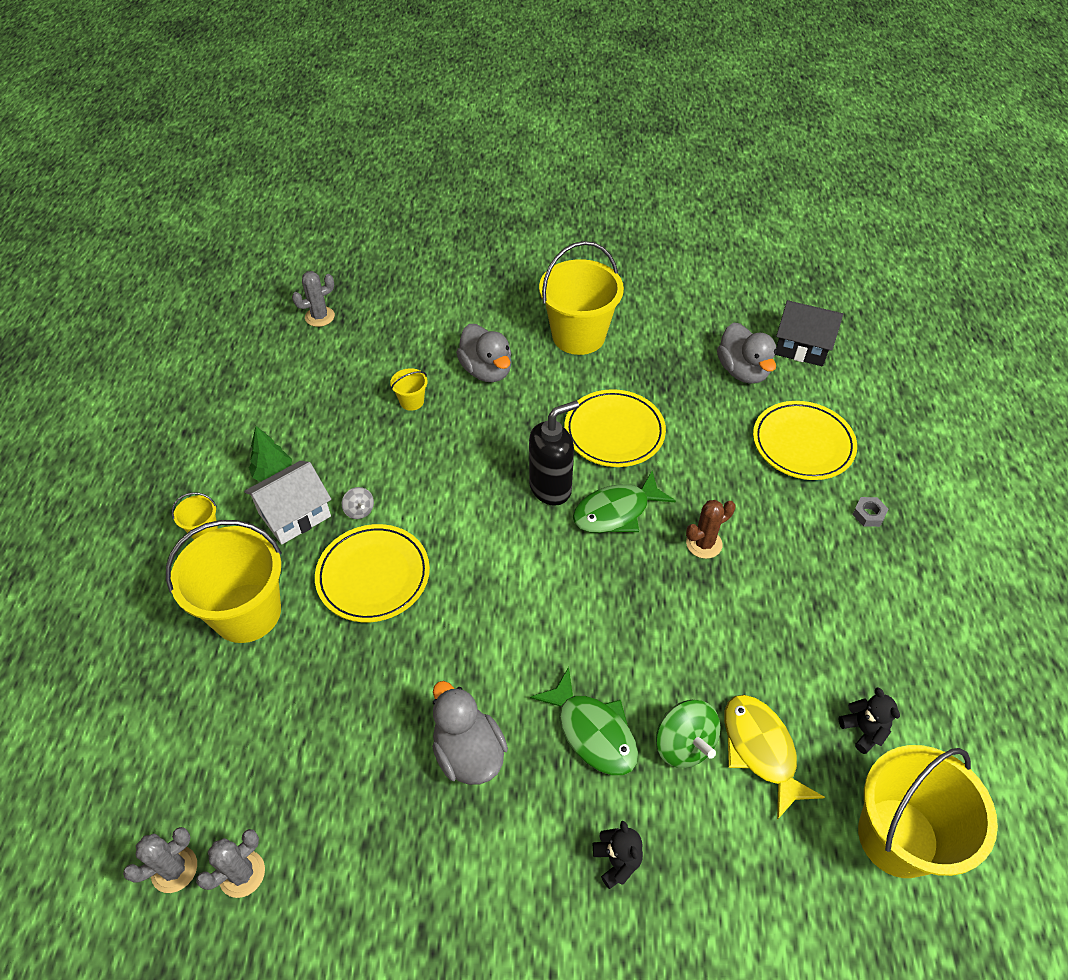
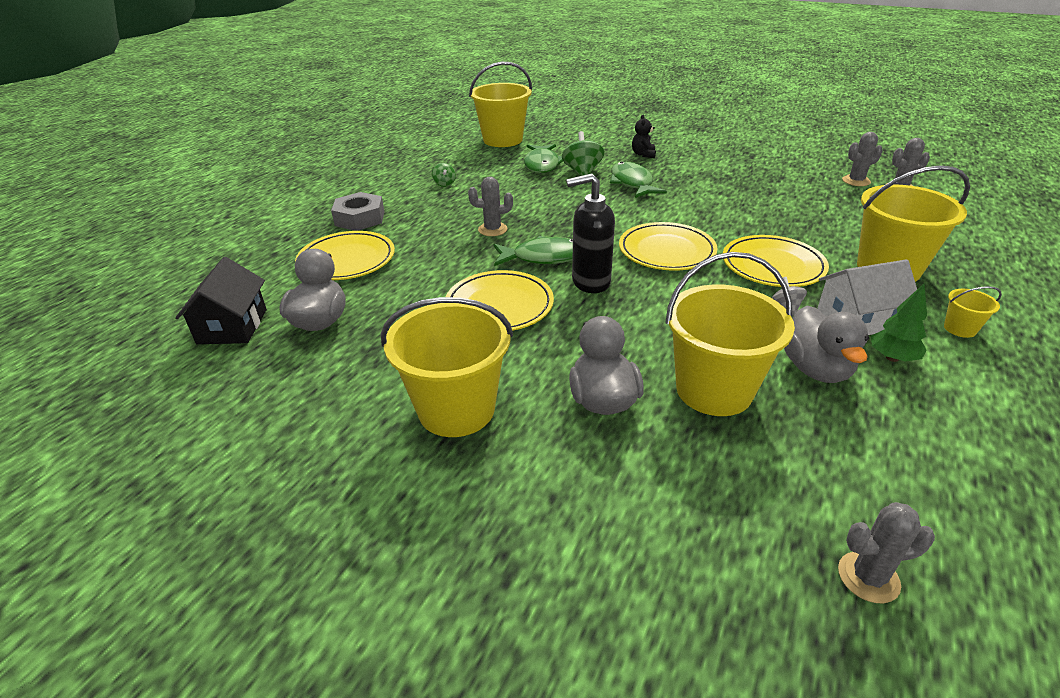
camera: 155 degrees left, 15 degrees down
(412, 401) = (714, 390): yellow bucket -> yellow bucket, size x2.34
(468, 753) = (713, 189): grey duck -> grey duck (815, 369)
(492, 566) = (666, 251): none -> yellow plate
(704, 544) = (492, 229): brown cactus -> grey cactus
(761, 750) = (542, 164): yellow fish -> green fish
(802, 346) = (232, 326): black house -> black house turned 45 degrees clockwise
(850, 631) = (444, 184): none -> green spinning top
(863, 730) = (481, 160): black teddy bear -> none
(868, 514) = (360, 218): grey nut -> grey nut, size x2.01

